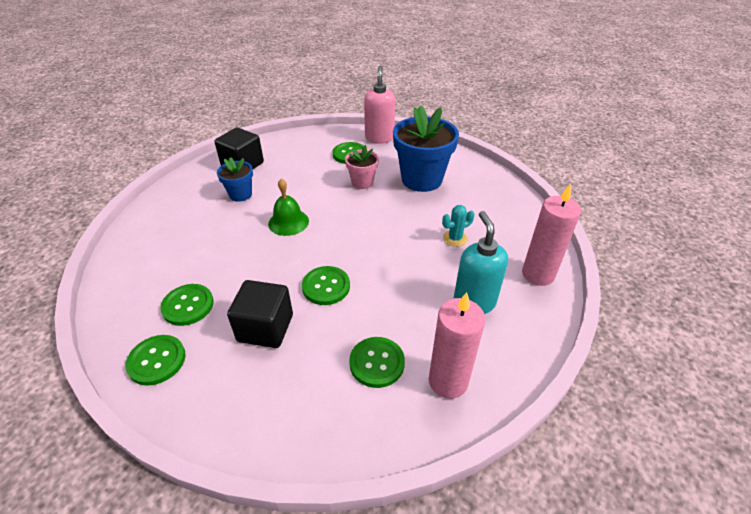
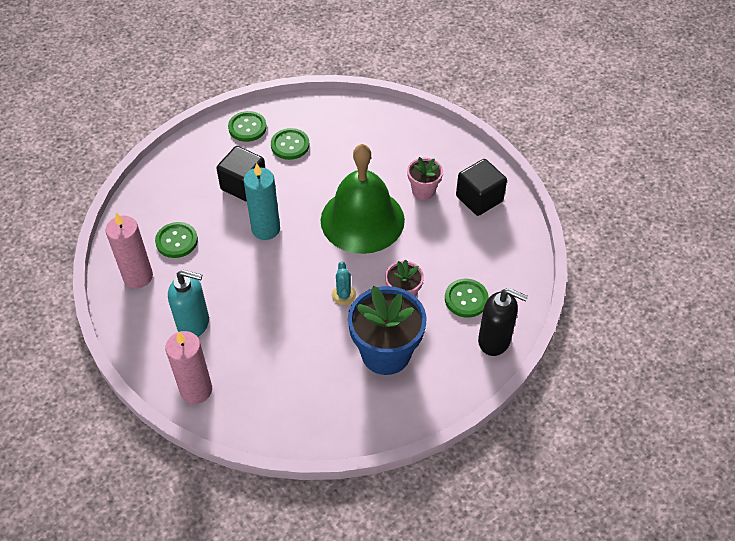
camera: 110 degrees right, 10 degrees up
(240, 194) = (423, 190): blue flower pot -> pink flower pot
(288, 222) = (362, 220): green bell -> green bell, size x2.09
(326, 286) = (266, 229): green button -> turquoise candle
(379, 138) = (494, 341): pink soap dispenser -> black soap dispenser
(455, 238) = (276, 344): turquoise cactus -> turquoise cactus (343, 295)

